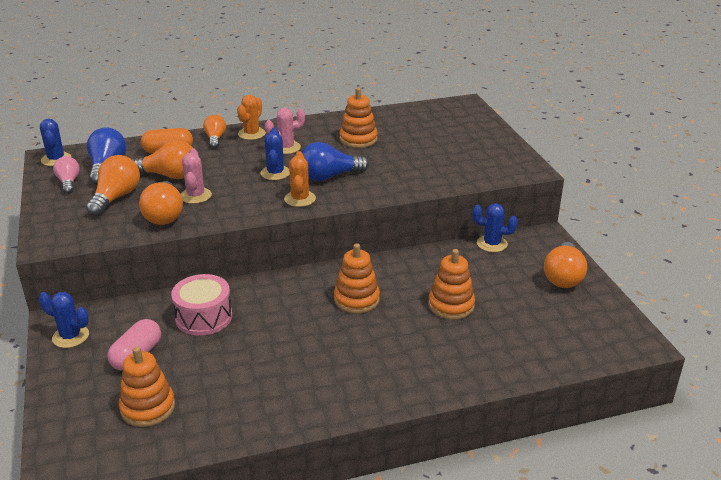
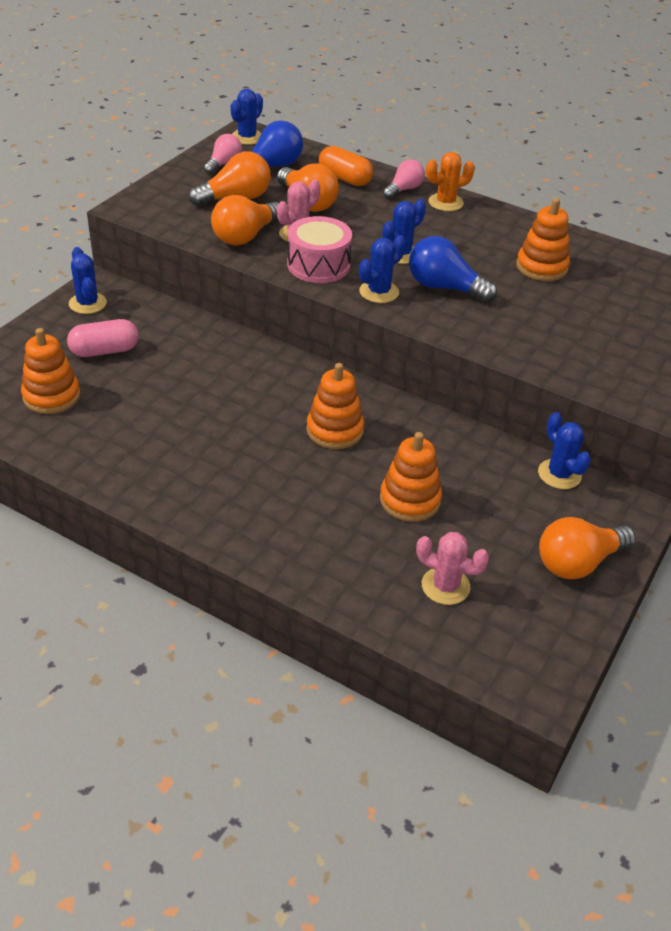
camera: 45 degrees right, 10 degrees up
(204, 317) = (194, 355): pink drum -> pink drum (318, 265)
(215, 139) = (404, 189): orange light bulb -> pink light bulb
(286, 148) = (454, 235): pink cactus -> pink cactus (445, 586)
(300, 199) = (379, 292): orange cactus -> blue cactus

